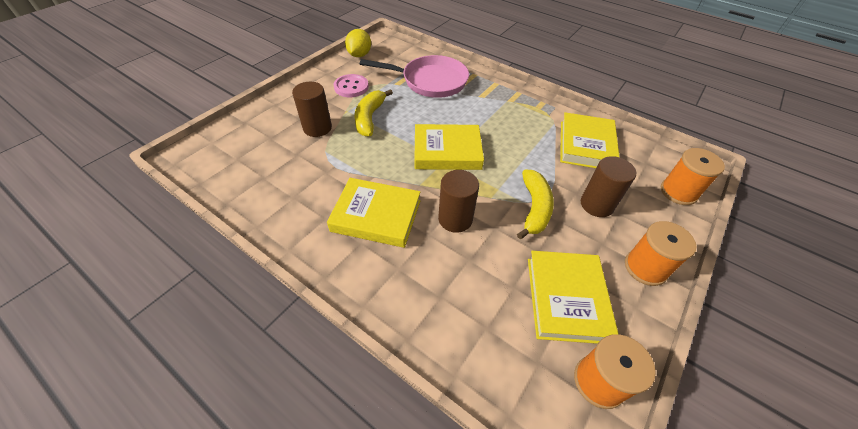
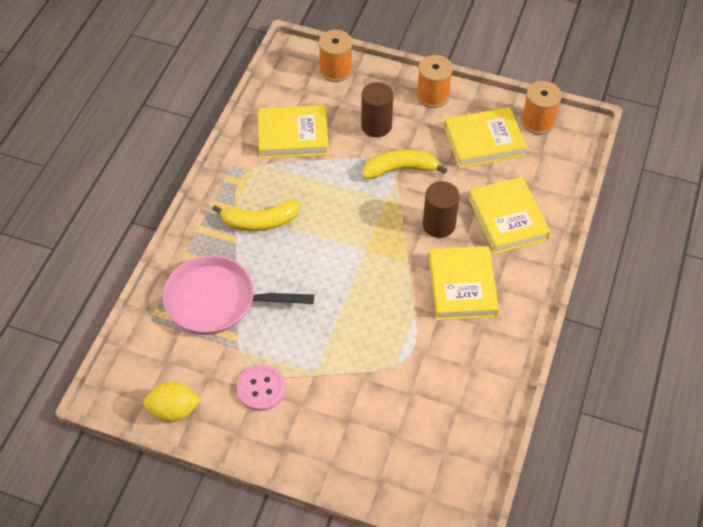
camera: 105 degrees left, 5 degrees up
(317, 128) = (359, 392): brown cylinder -> none
(370, 118) = (320, 343): yellow banana -> yellow banana (260, 222)
(430, 81) = (217, 301): pink pan -> pink pan turned 75 degrees counterclockwise
(447, 151) = (349, 251): yellow book -> yellow book (508, 219)

